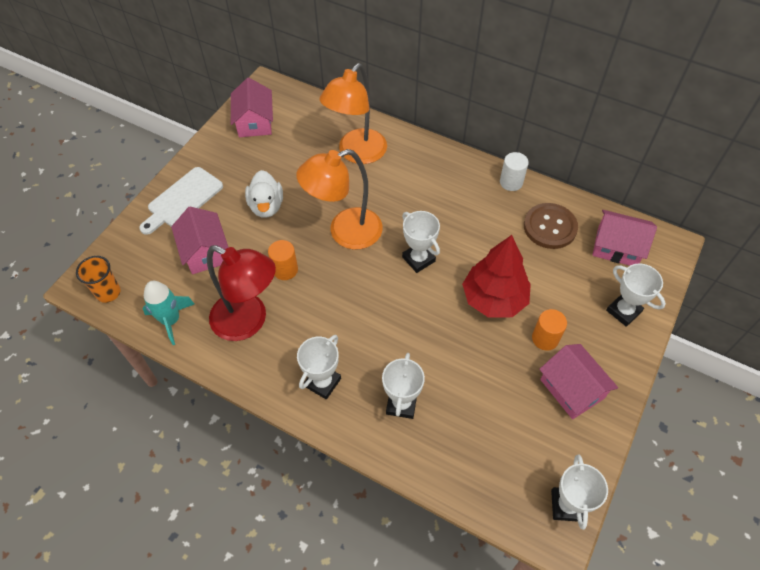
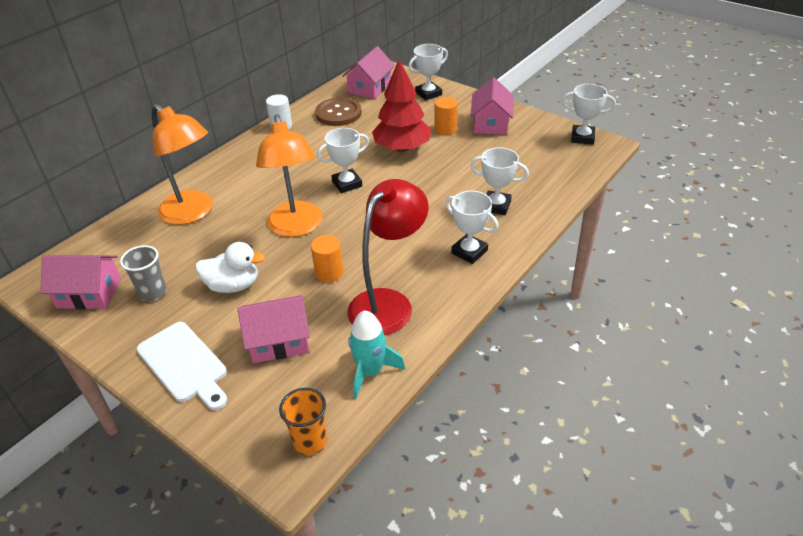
camera: 80 degrees left, 15 degrees down
(256, 158) = (153, 292): none -> grey cup
(572, 389) = (491, 123): pink house -> pink house turned 60 degrees counterclockwise

